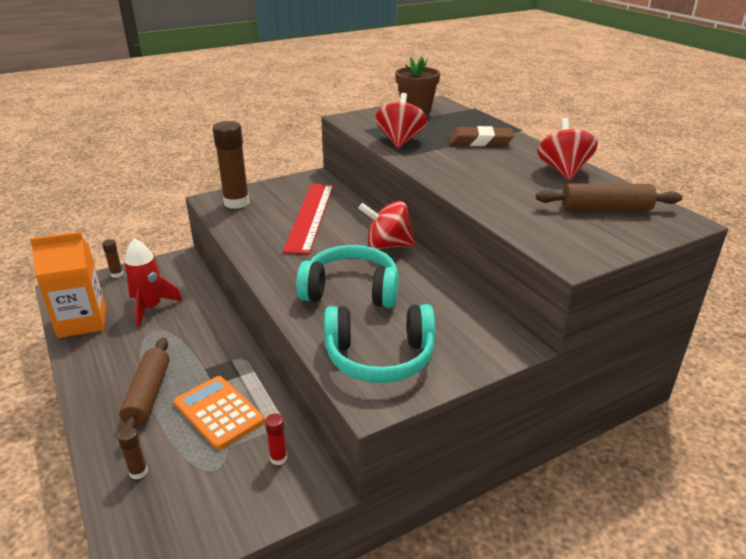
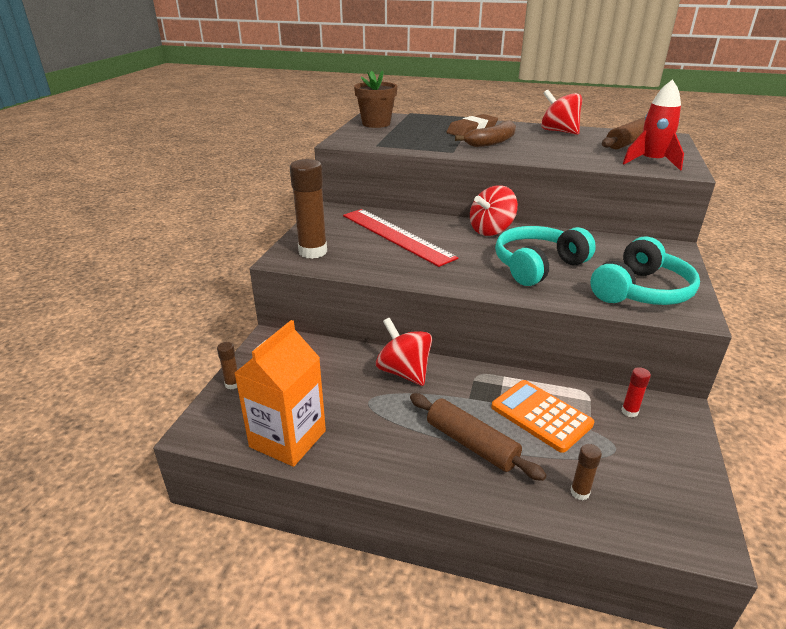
camera: 45 degrees left, 0 degrees up
(150, 308) = (329, 388): red rocket -> red rocket (651, 162)
(219, 412) = (541, 415): orange calculator -> orange calculator turned 45 degrees clockwise
(400, 141) = (423, 144): red spinning top -> red spinning top (404, 372)
(463, 159) = (491, 142): none -> brown banana

